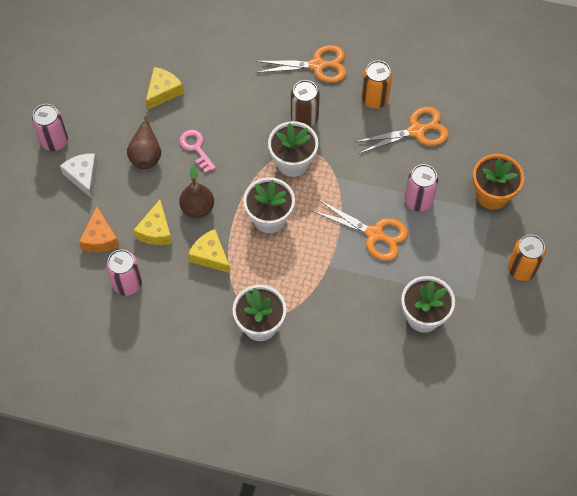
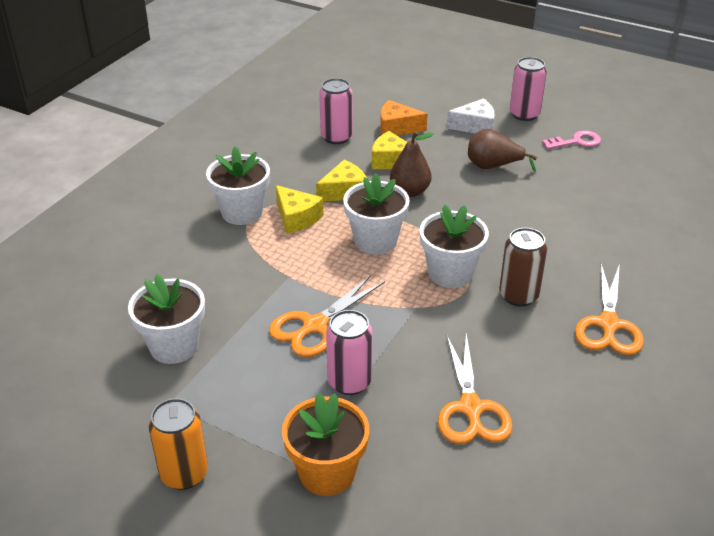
camera: 105 degrees right, 25 degrees down
(163, 91) = (579, 189): yellow cheese -> yellow cheese (296, 218)
(196, 148) = (492, 201): pink key -> pink key (576, 141)
(374, 99) = (539, 373): orange can -> none

